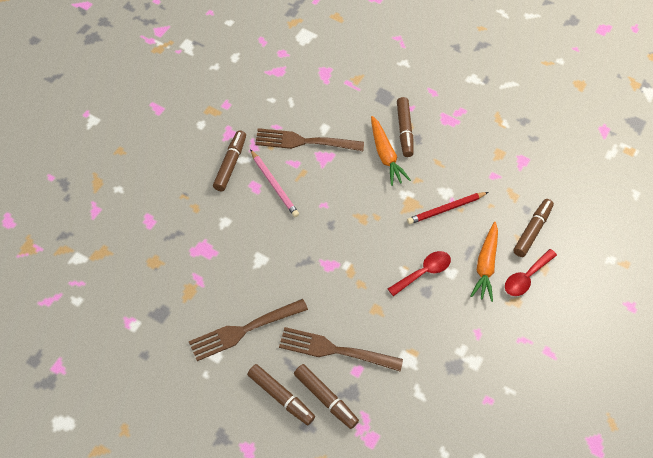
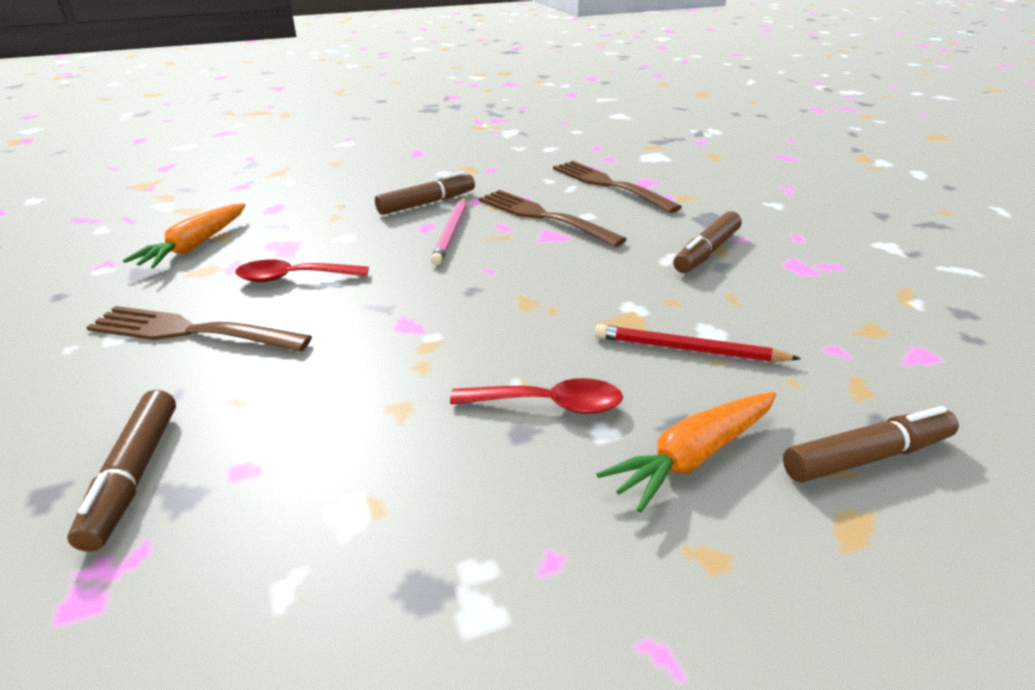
camera: 45 degrees right, 25 degrees down
(280, 397) = (88, 430): brown marker -> none
(336, 350) = (259, 422): brown fork -> brown fork (610, 185)
(385, 156) = (645, 262): orange carrot -> orange carrot (194, 246)
(526, 277) = (782, 527): red spoon -> red spoon (294, 278)

